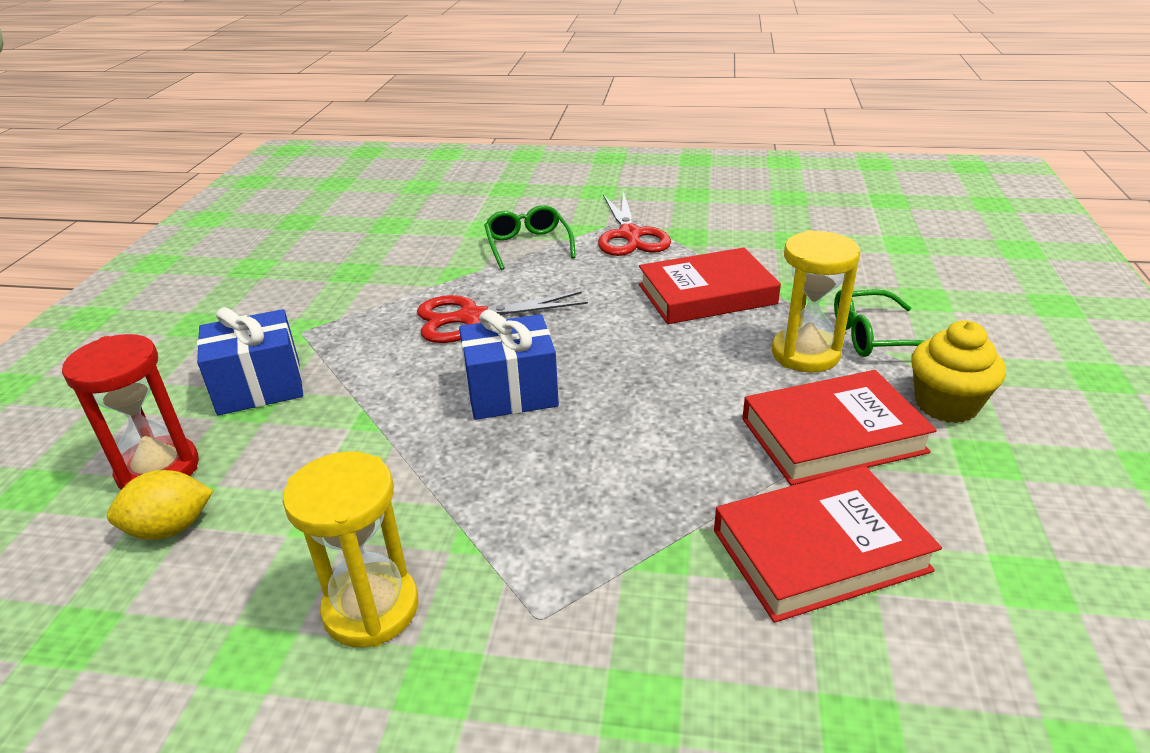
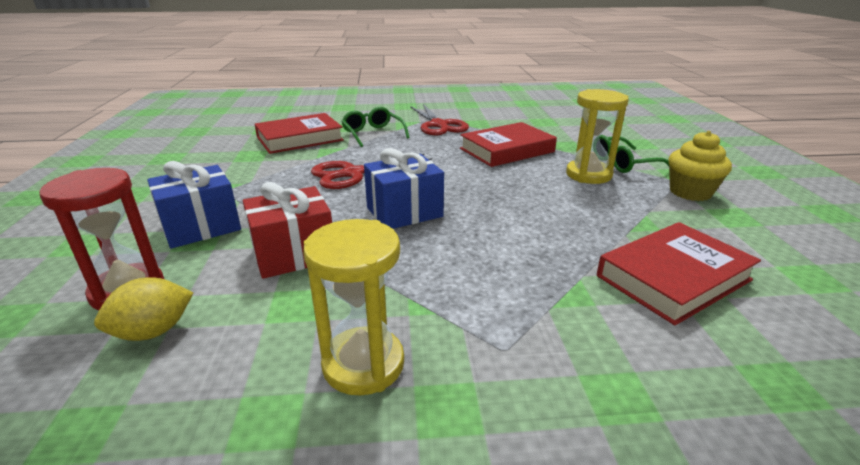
camera: 15 degrees left, 5 degrees down
(351, 442) = (294, 254): none -> red gift
(832, 435) = (635, 214): red book -> red book (299, 139)

